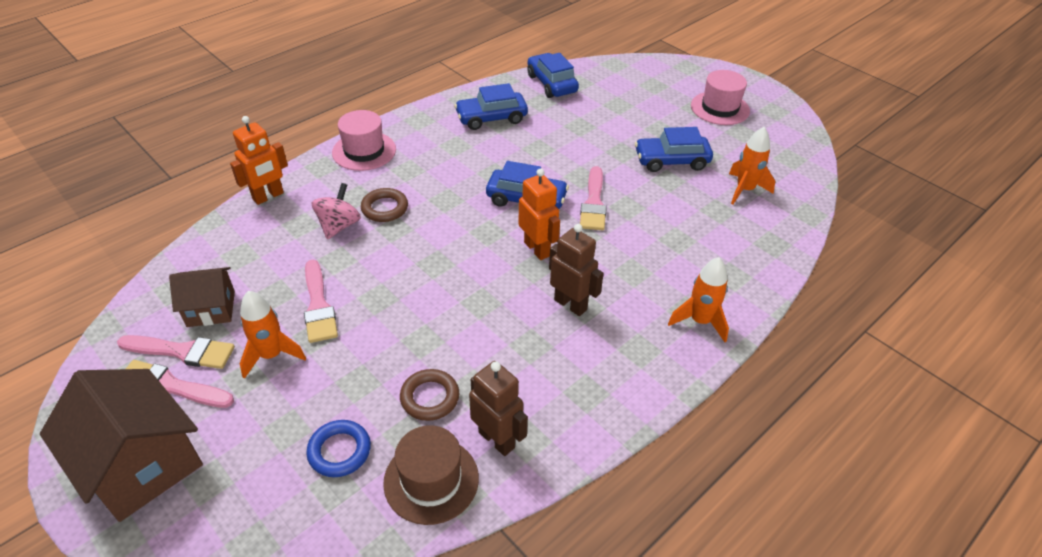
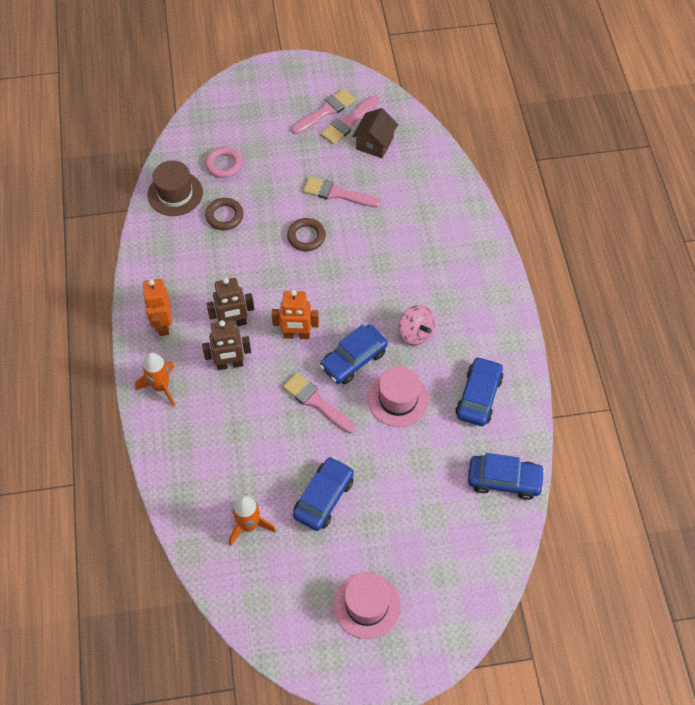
camera: 125 degrees right, 15 degrees up
(141, 464) = (281, 89): brown house -> none
(268, 196) = (470, 205): orange robot -> orange robot (163, 325)
(271, 355) = (314, 159): orange rocket -> none
(339, 226) = (407, 232): pink spinning top -> pink spinning top (415, 333)
(339, 451) = (224, 164): blue ring -> pink ring
(364, 151) = (490, 283): pink hat -> pink hat (398, 399)
(385, 208) = (408, 266): brown ring -> brown ring (306, 236)
(497, 439) = (173, 232): brown robot -> brown robot (230, 364)

